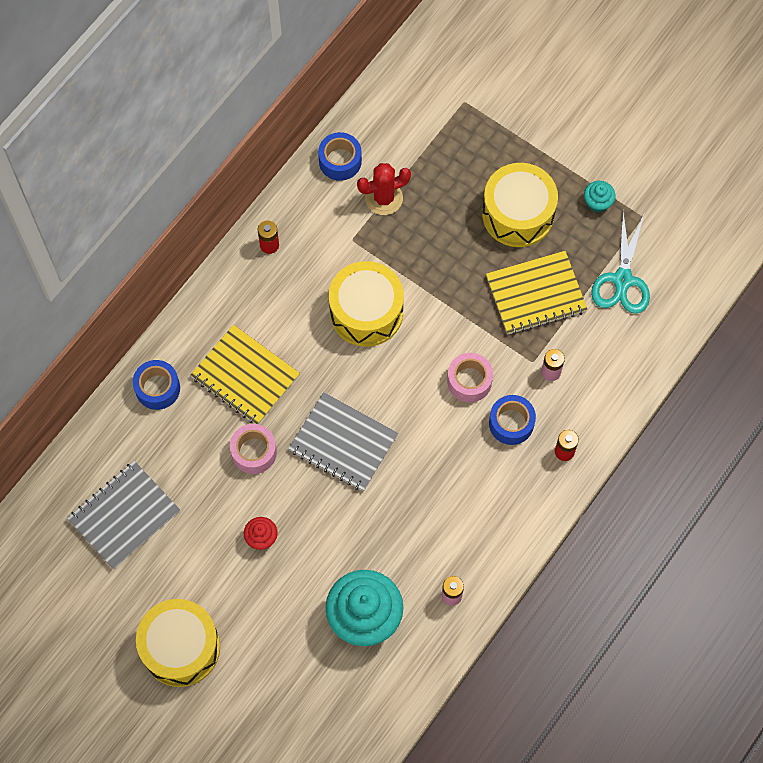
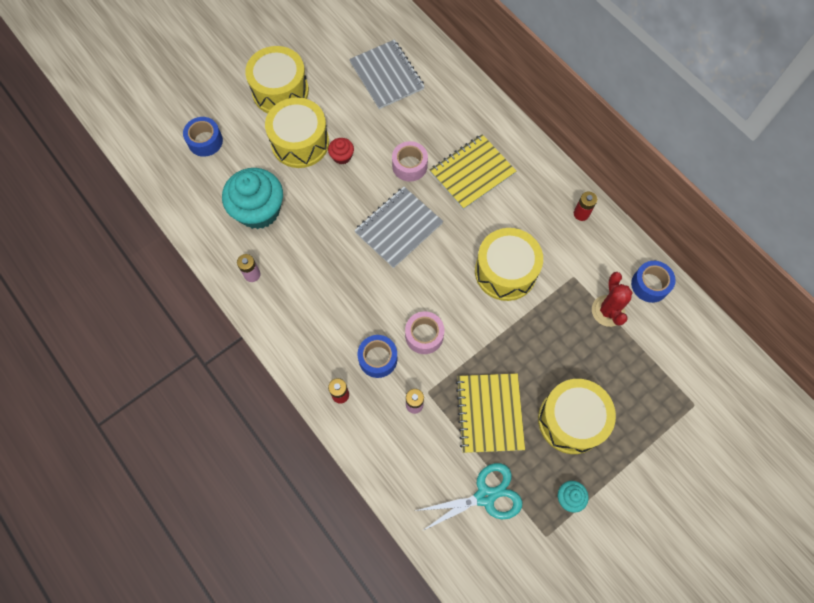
camera: 105 degrees right, 0 degrees up
(157, 388) = (478, 114): blue tape -> blue tape (205, 141)
(254, 596) = (300, 142): none -> yellow drum
(622, 280) = (485, 496): turquoise scissors -> turquoise scissors turned 135 degrees clockwise

